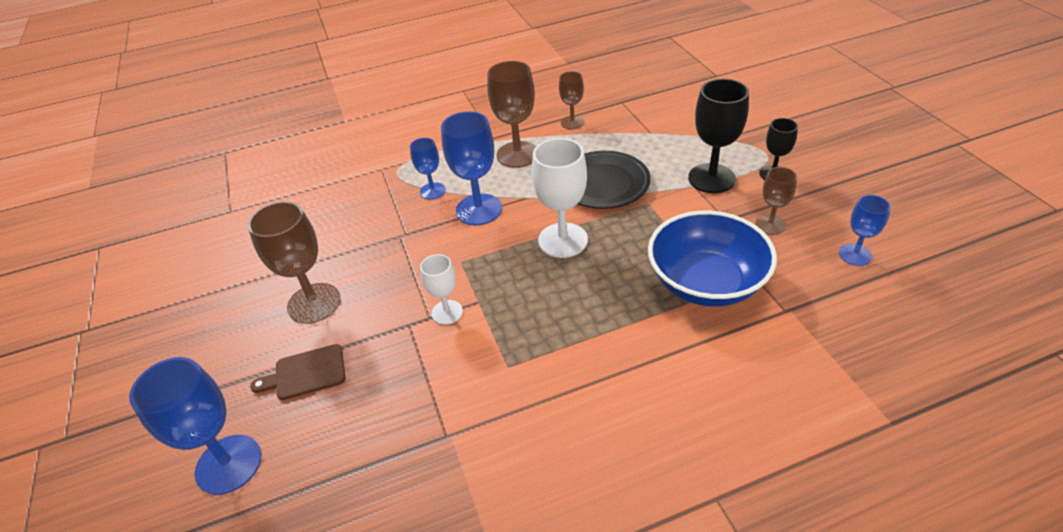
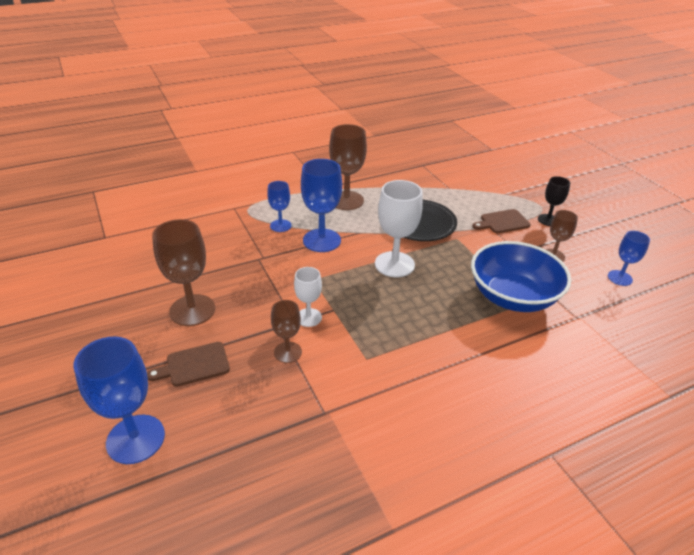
camera: 10 degrees left, 5 degrees down
(572, 122) = (386, 178): brown goblet -> brown goblet (288, 352)
(711, 178) = (502, 222): black goblet -> brown cutting board

